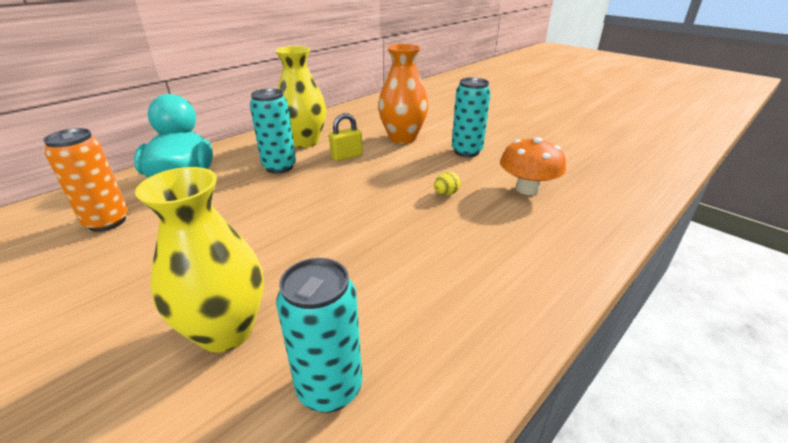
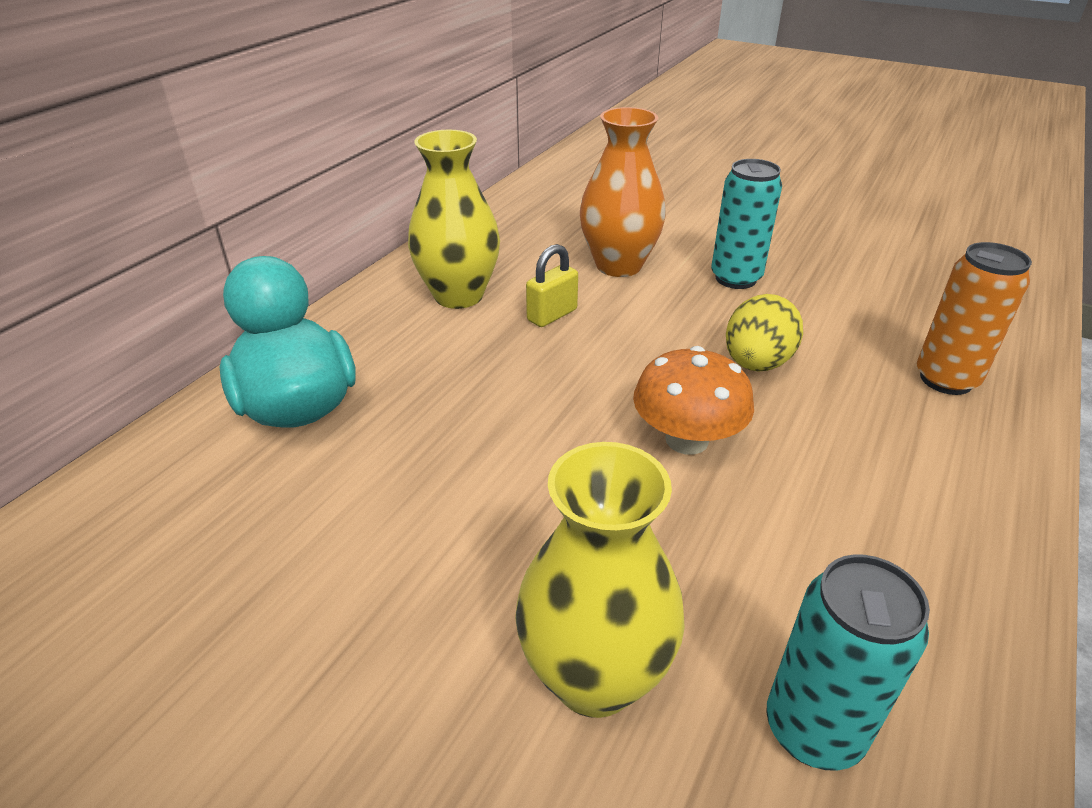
camera: 15 degrees left, 5 degrees up
(107, 222) = (223, 520): orange can -> orange can (946, 379)
(279, 167) = (453, 354): turquoise can -> none
(446, 194) = (756, 363): yellow egg -> yellow egg, size x1.92
(527, 189) = (866, 335): orange mushroom -> orange mushroom (687, 440)

